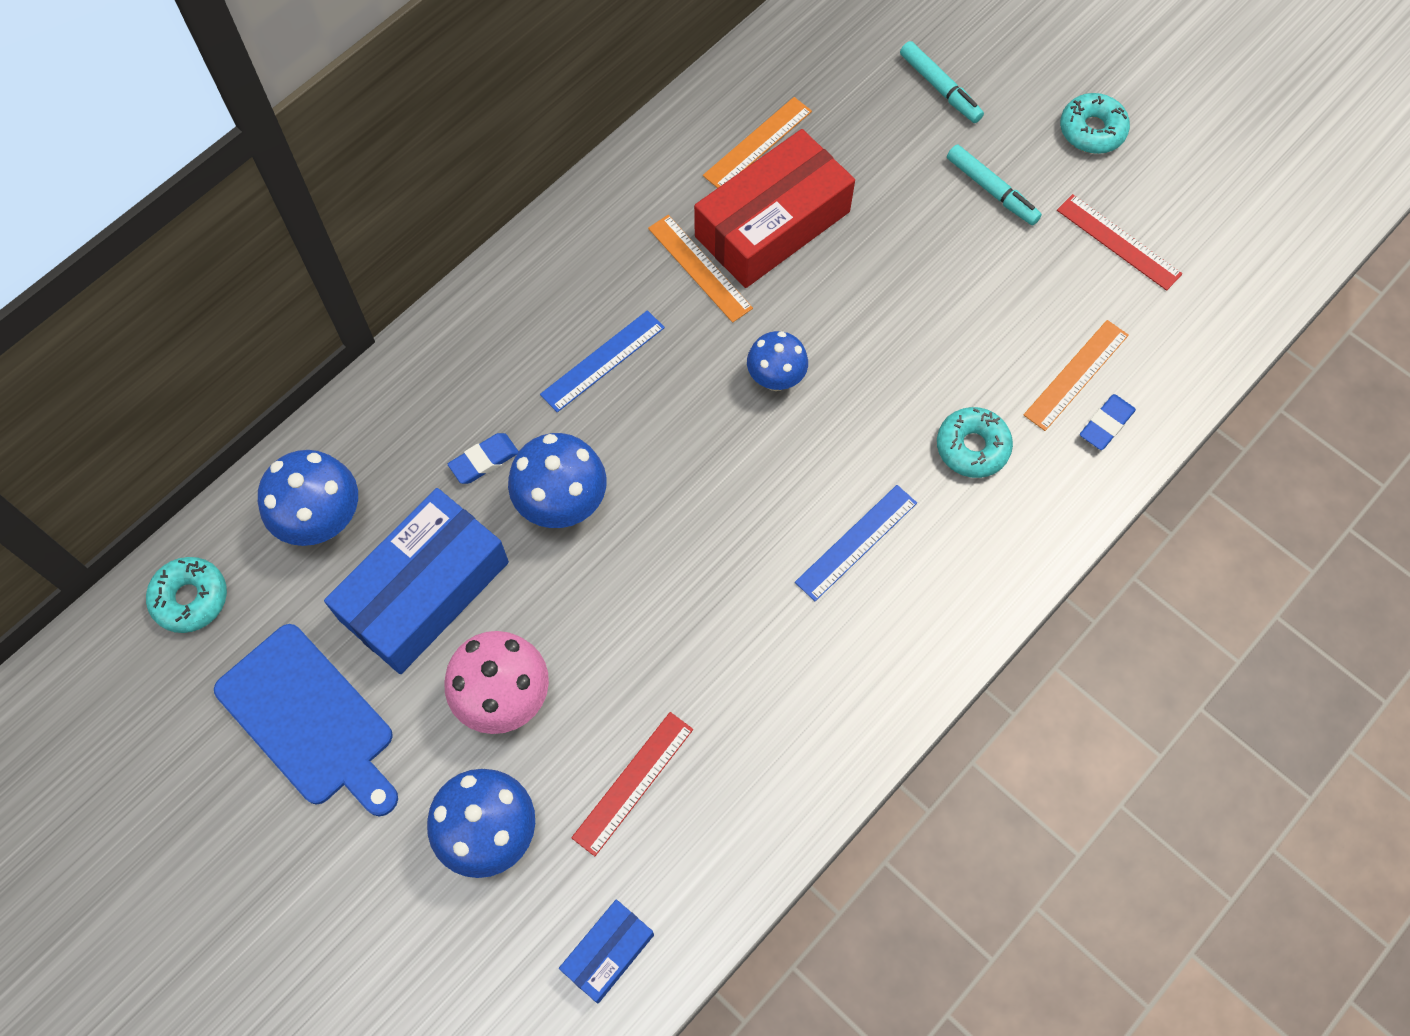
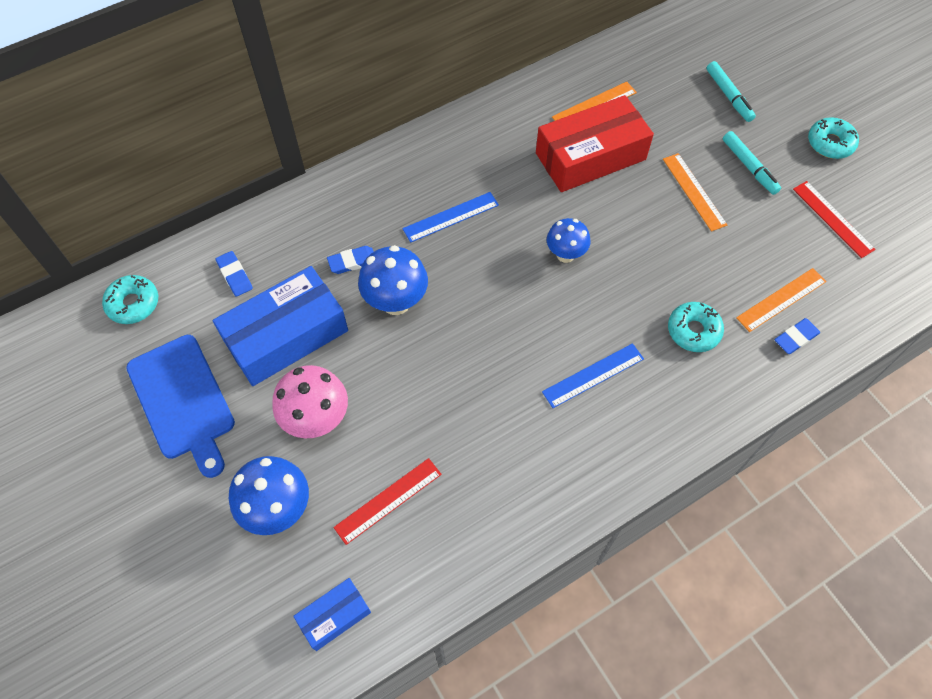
camera: 15 degrees right, 5 degrees down
(323, 521) = (235, 275): blue mushroom -> blue eraser
(699, 268) = (533, 173): orange ruler -> orange ruler (694, 191)

